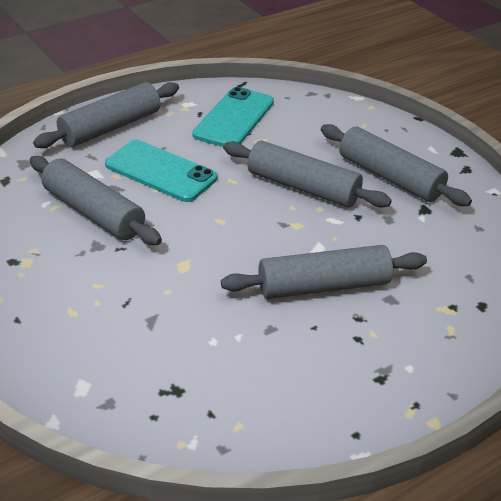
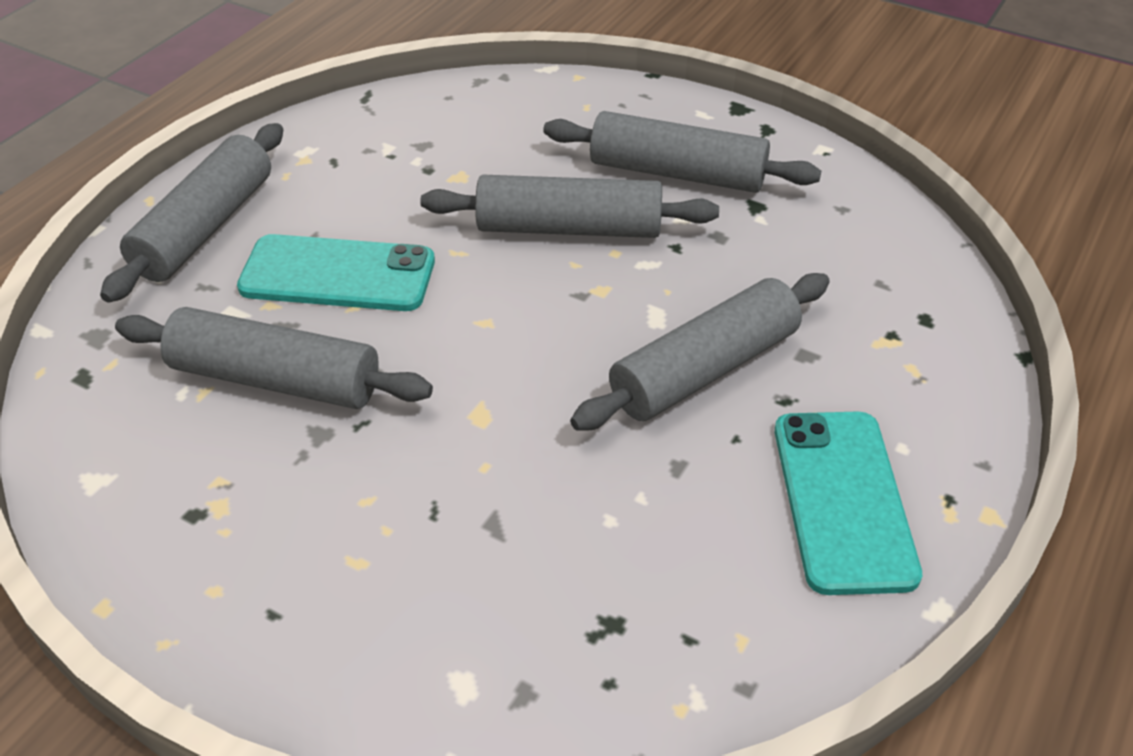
camera: 25 degrees left, 5 degrees up
(234, 118) = (392, 153): turquoise phone -> turquoise phone (843, 500)

